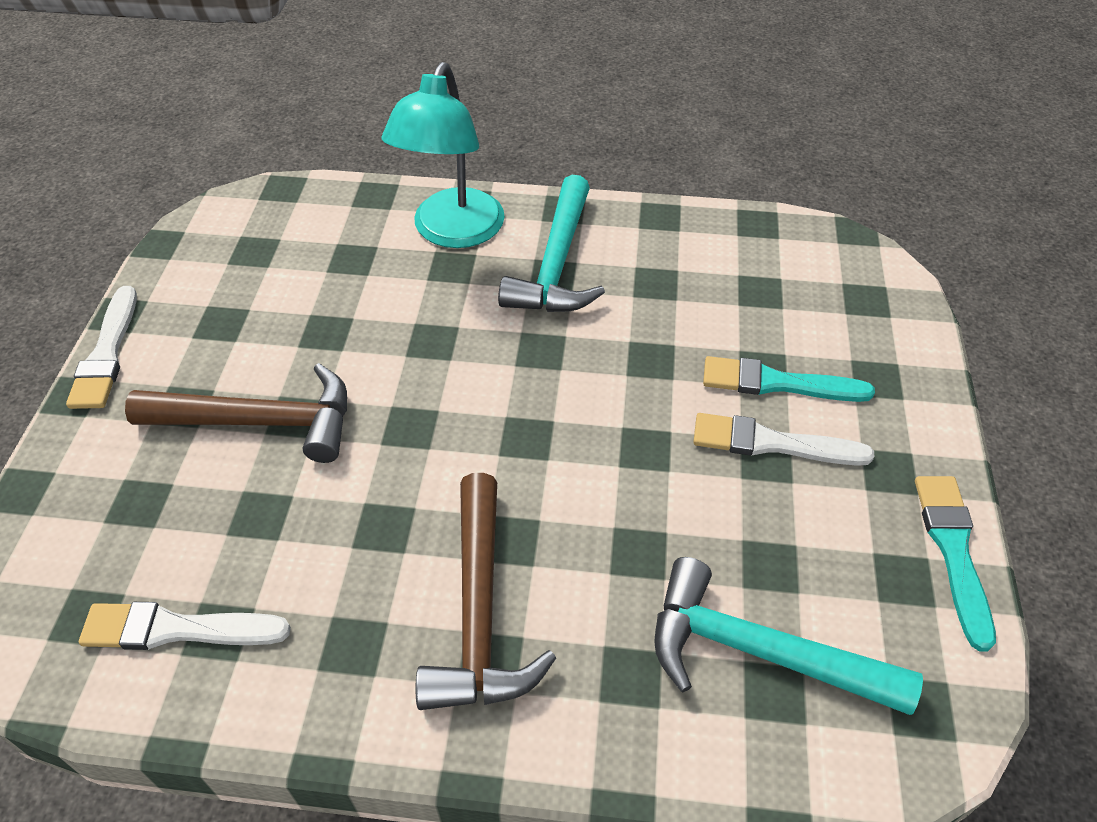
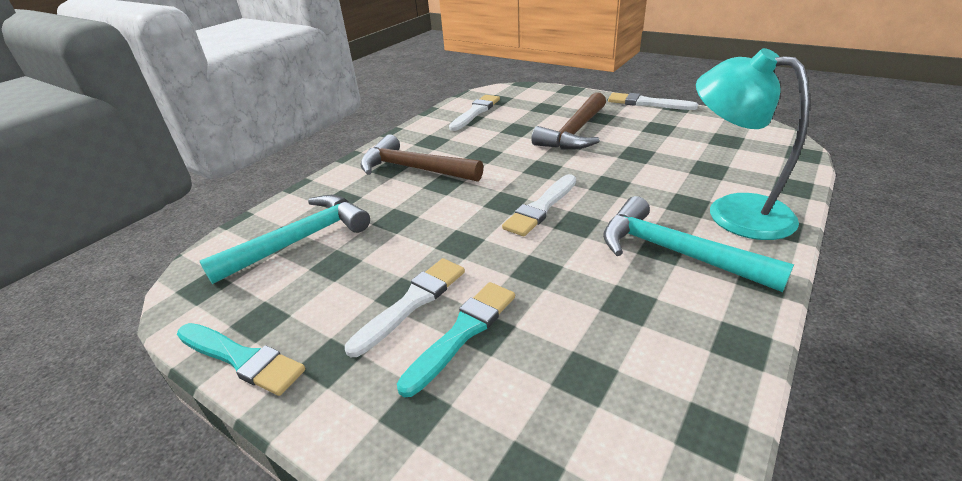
camera: 120 degrees right, 15 degrees down
(524, 393) = (541, 208): none -> white brush

